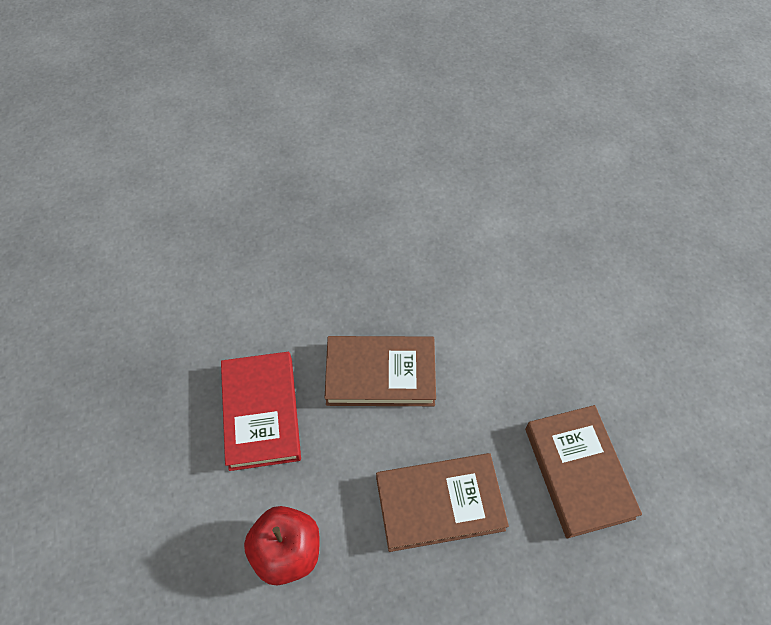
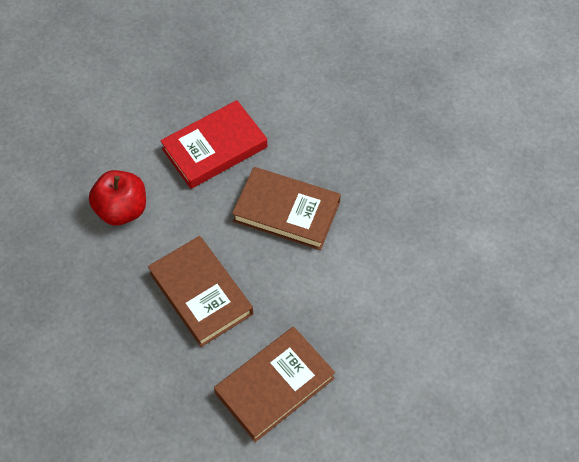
camera: 65 degrees right, 0 degrees up
(380, 374) = (286, 212): brown book -> brown book turned 45 degrees counterclockwise

